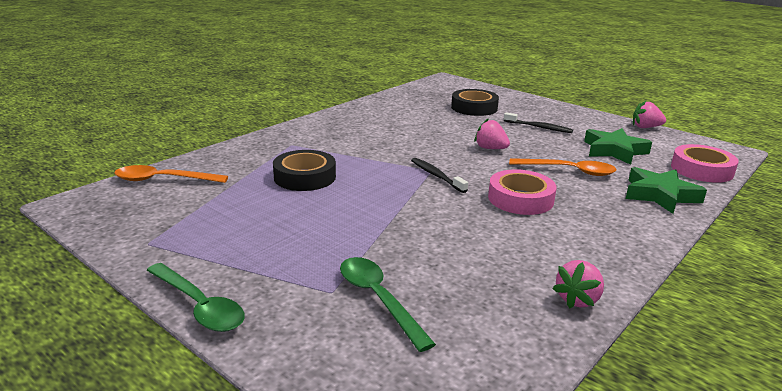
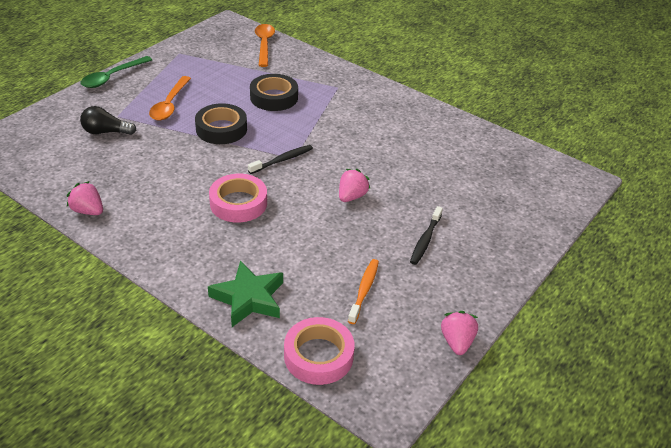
camera: 85 degrees right, 15 degrees up
(378, 299) = (106, 132): green spoon -> black light bulb
(474, 108) = (477, 195): black tape -> black tape (221, 129)
(568, 171) = (302, 243): orange spoon -> orange spoon (170, 104)
(614, 151) = (364, 290): green star -> orange toothbrush

